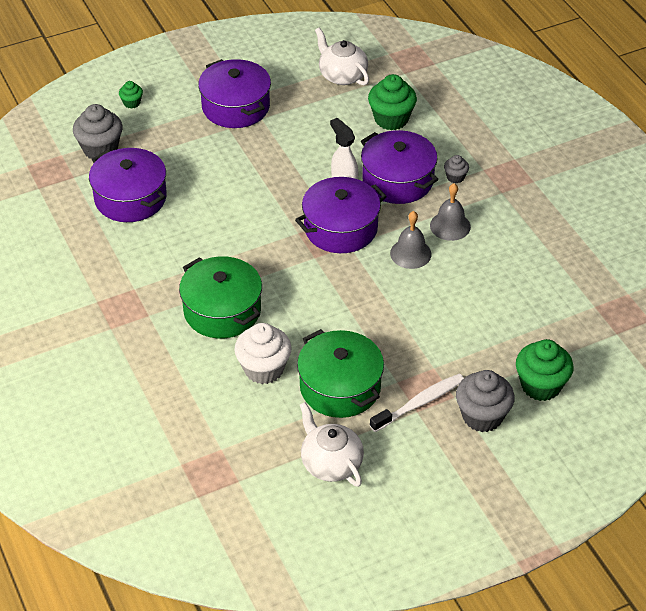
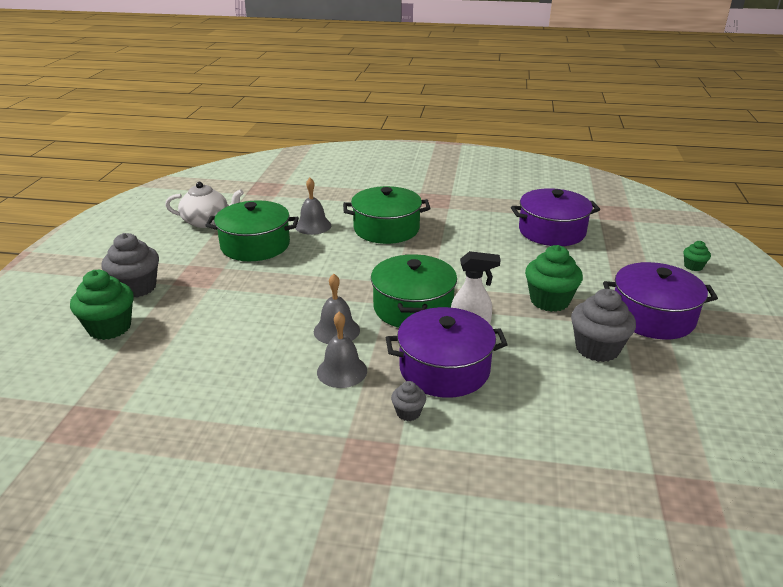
camera: 125 degrees right, 15 degrees down
(100, 149) = (629, 236): grey cupcake -> grey cupcake (597, 348)
(263, 369) = (313, 226): white cupcake -> grey bell
(340, 228) = (413, 307): purple pot -> green pot
(342, 75) = (676, 412): white teapot -> none
(391, 119) = (556, 413): green cupcake -> green cupcake (549, 301)
(420, 403) = (191, 268): white toothbrush -> none

